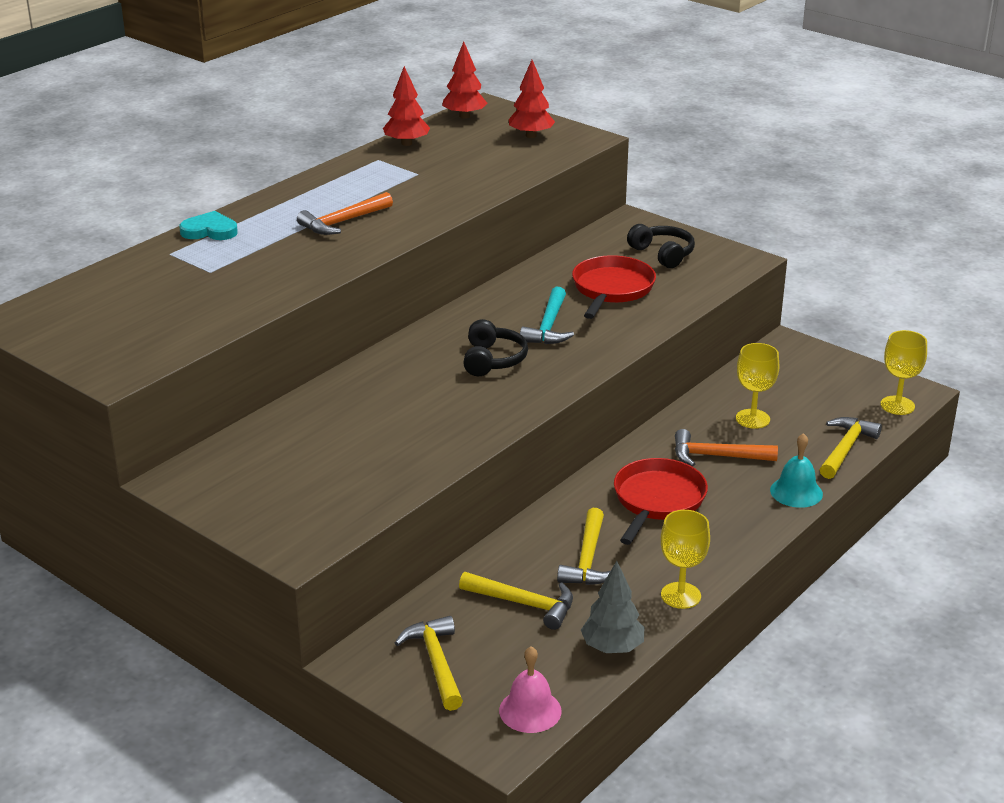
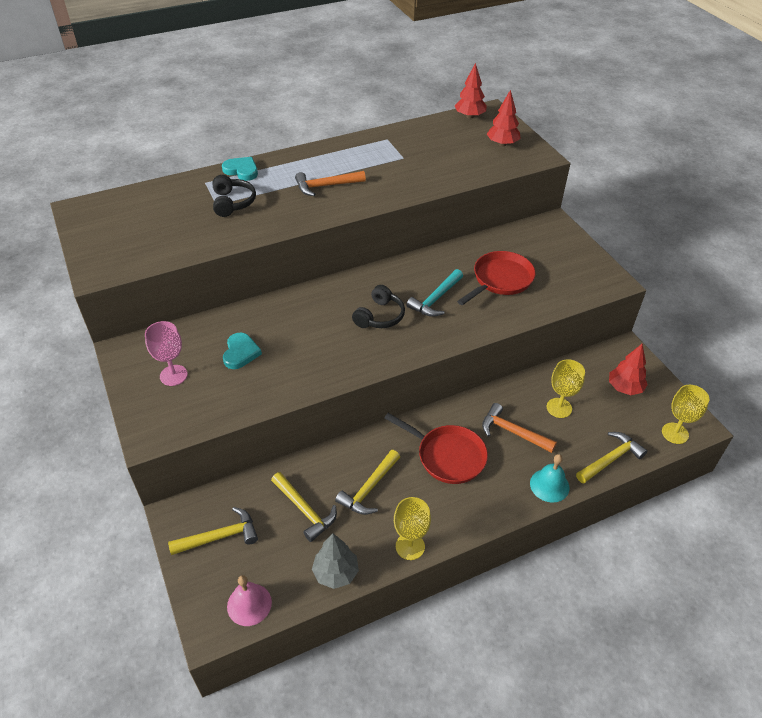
camera: 25 degrees right, 15 degrees up
(271, 486) = (173, 375): none -> pink goblet
(342, 441) = (240, 353): none -> turquoise heart
(406, 143) = (415, 130): red tree -> red tree (624, 388)
(436, 662) = (220, 536): yellow hammer -> yellow hammer turned 60 degrees clockwise
(657, 501) = (447, 456): red pan -> red pan turned 75 degrees clockwise
(663, 254) = (557, 259): black headphones -> black headphones (233, 203)

